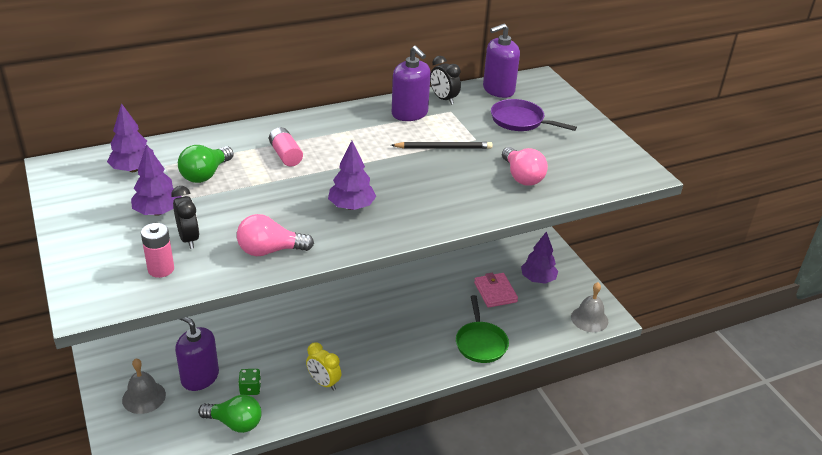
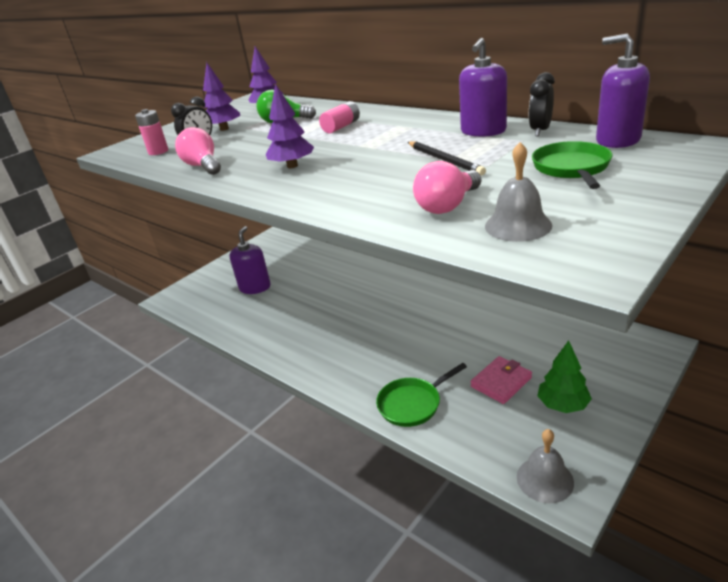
camera: 70 degrees right, 5 degrees down
(144, 397) = (224, 278): grey bell -> grey bell (518, 225)
(235, 423) = (220, 320): green light bulb -> none
(250, 389) = (258, 310): green dice -> none
(324, 382) = (287, 338): yellow clock -> none
(520, 121) = (571, 168): purple pan -> green pan
(538, 279) = (562, 405): purple tree -> green tree

